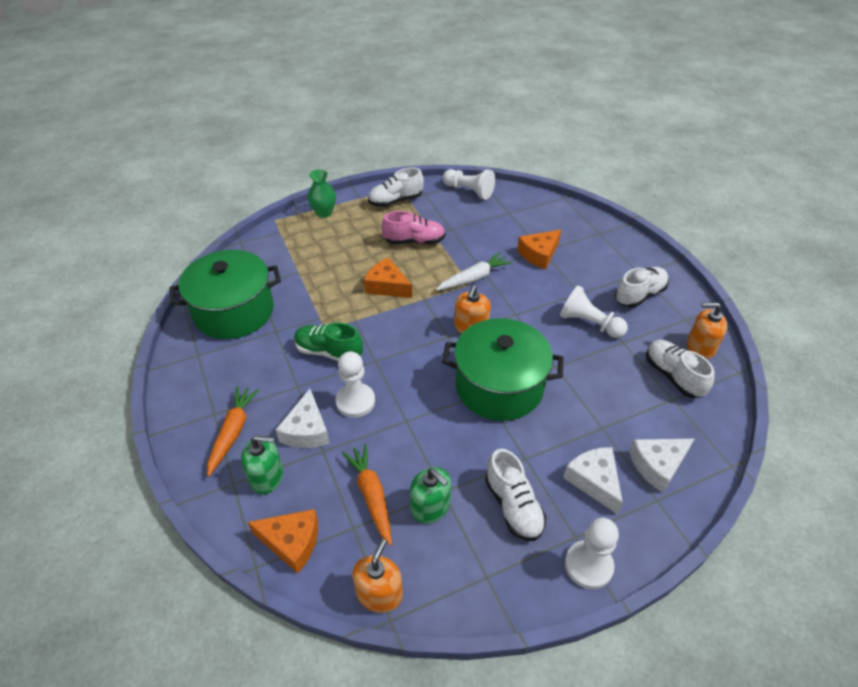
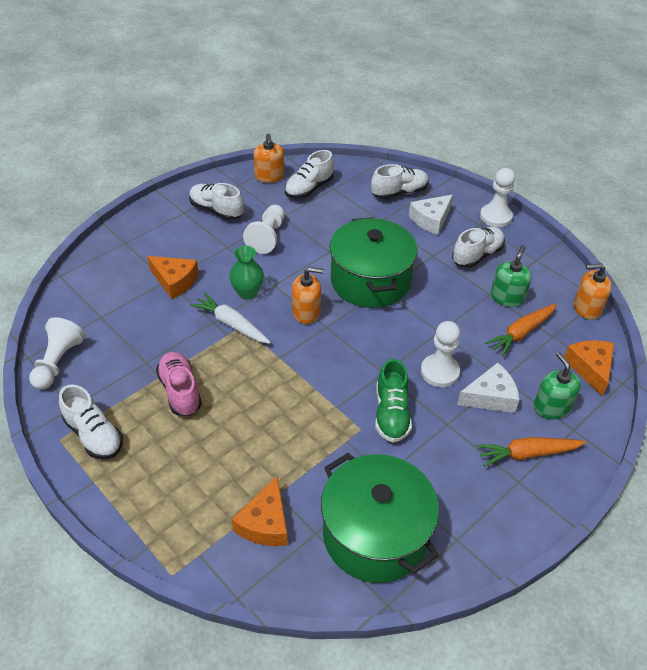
camera: 110 degrees left, 0 degrees up
(324, 213) = (140, 513): green vase -> green vase (247, 293)
(387, 286) = (271, 394): orange cheese -> orange cheese (265, 523)
(657, 465) = (399, 193): white cheese -> white shoe

